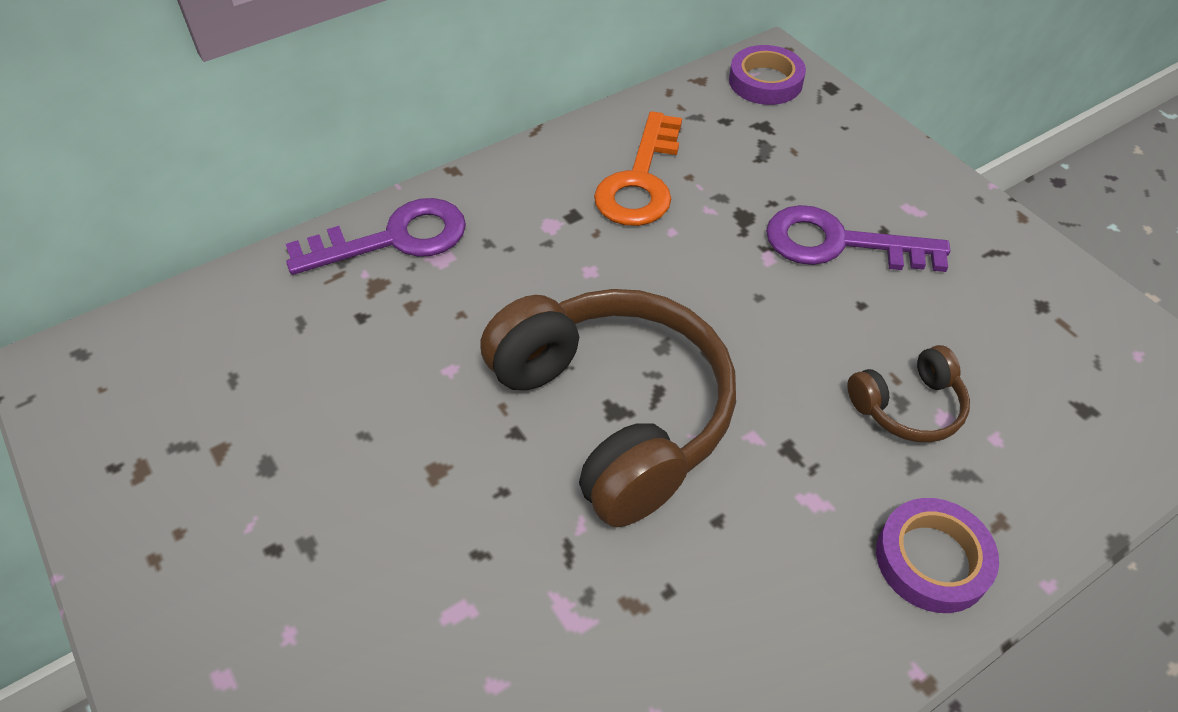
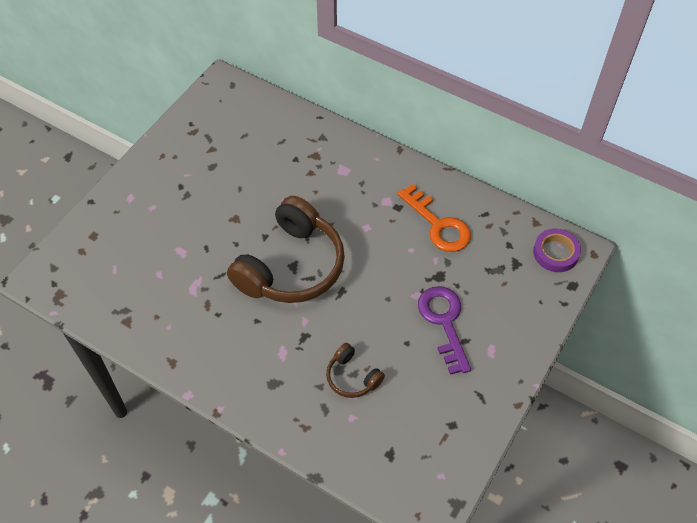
camera: 65 degrees right, 5 degrees up
(394, 239) = (344, 149): purple key -> none
(640, 181) = (438, 224): orange key -> orange key turned 120 degrees counterclockwise
(932, 559) = (274, 404): purple tape -> none

